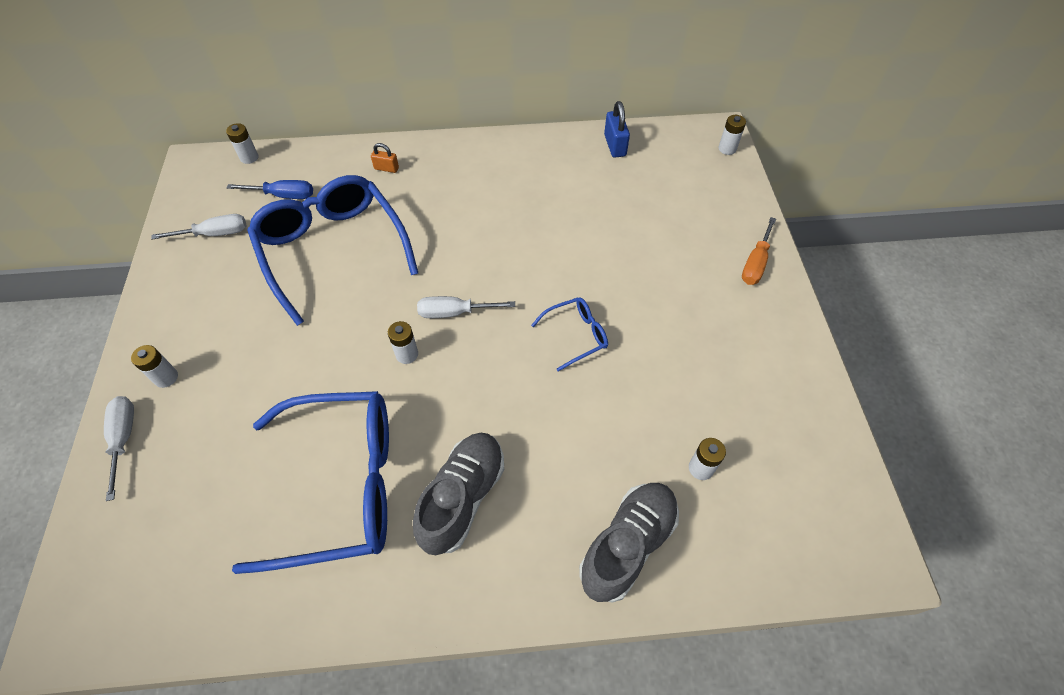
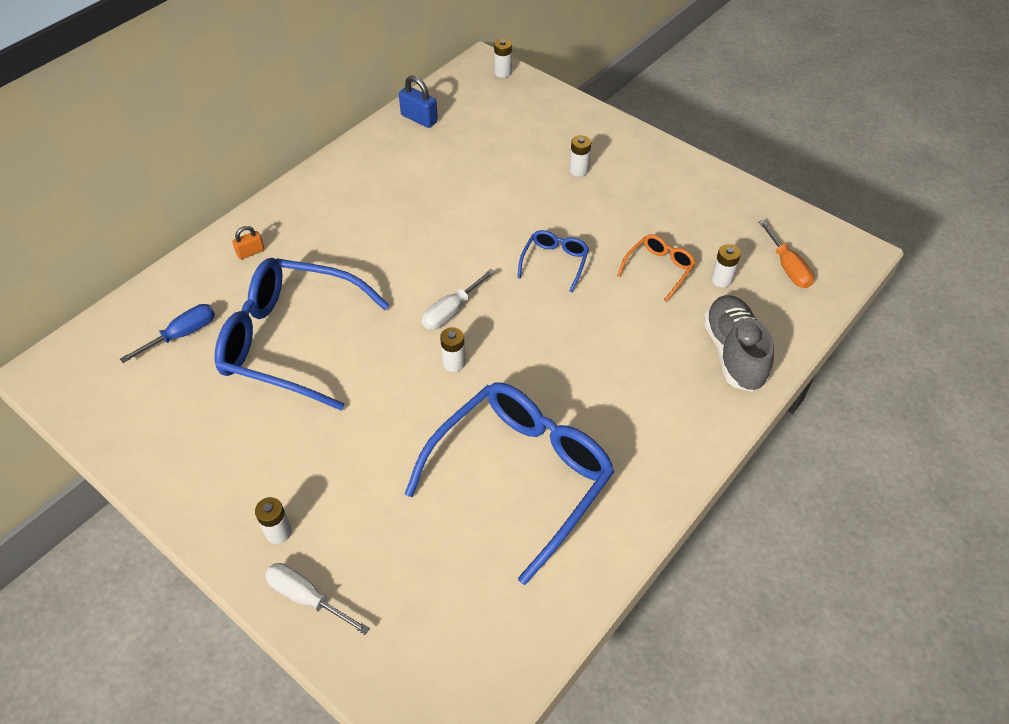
camera: 45 degrees left, 5 degrees down
(214, 234) = (158, 407): white screwdriver -> none
(249, 157) = (99, 329): white battery -> white battery (578, 170)
(462, 497) = (609, 412): grey shoe -> none
(655, 411) = (659, 269): none -> orange glasses
(755, 263) = (610, 137): orange screwdriver -> orange screwdriver (787, 267)

